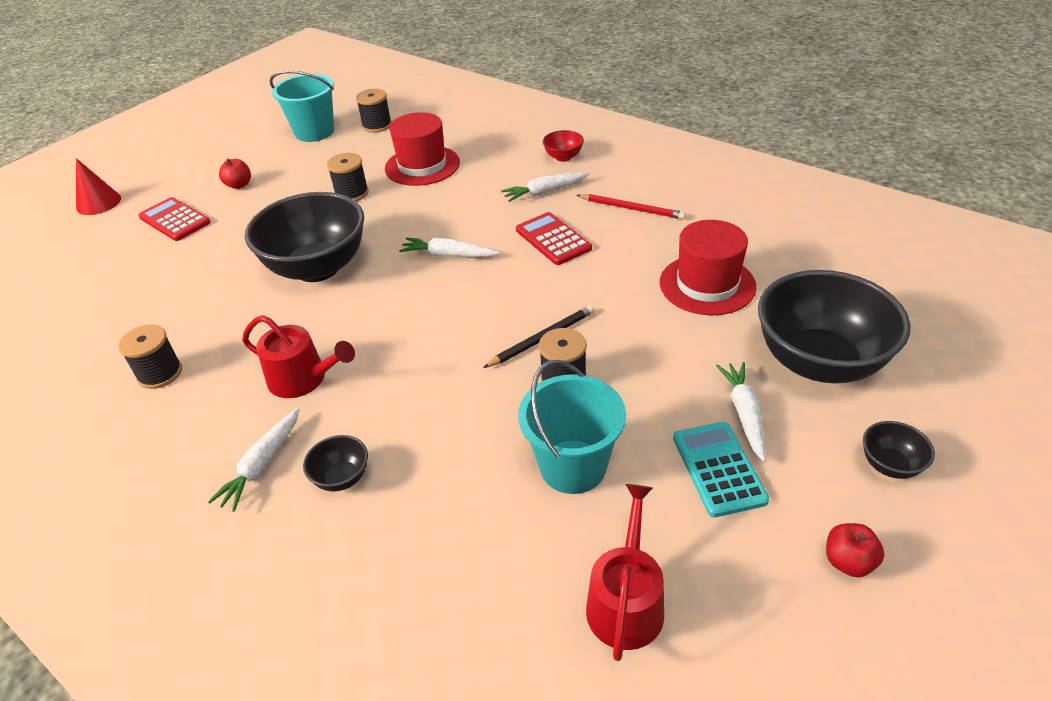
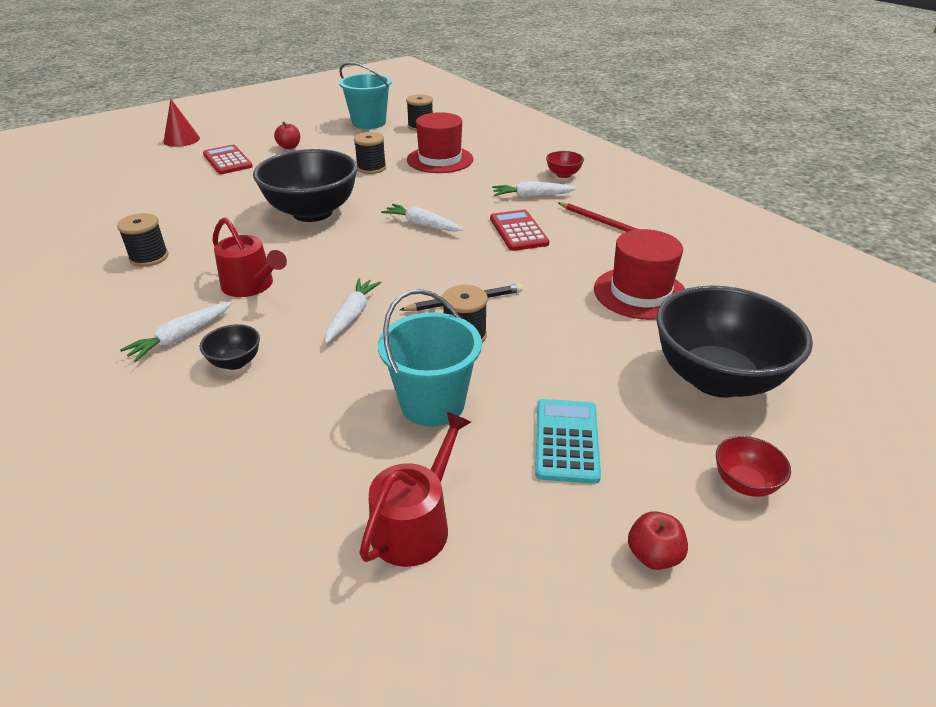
camera: 15 degrees right, 5 degrees down
(744, 414) = (617, 402): white carrot -> white carrot (352, 315)
(890, 465) = (744, 483): black bowl -> red bowl

